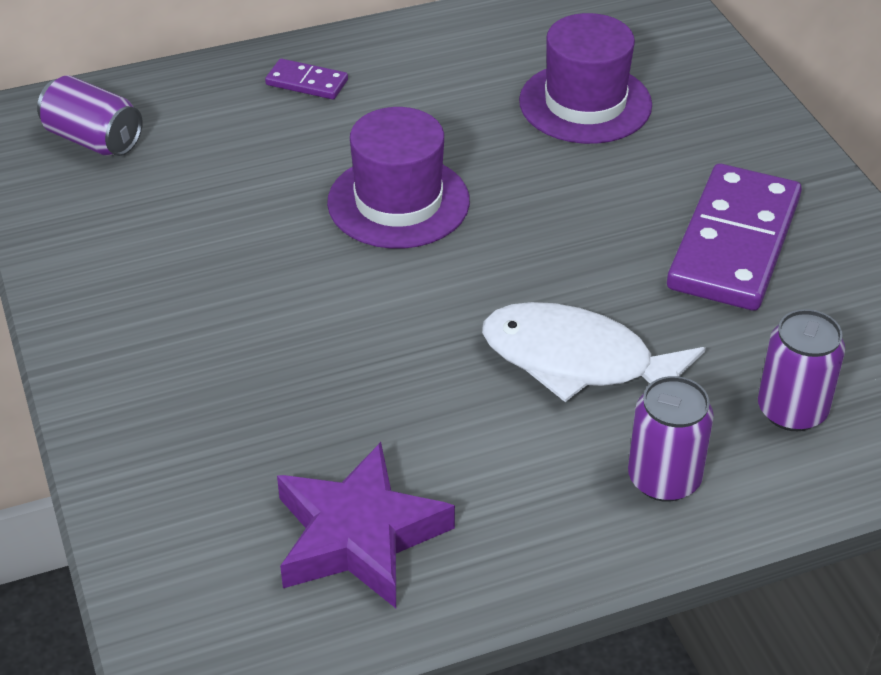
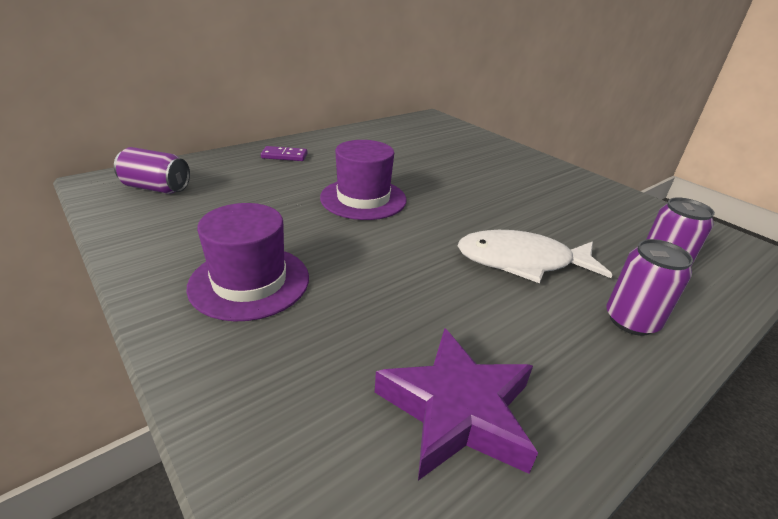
camera: 20 degrees left, 10 degrees down
(585, 103) = (435, 154): purple hat -> purple hat (249, 282)
(734, 243) = (554, 198): purple domino -> none

